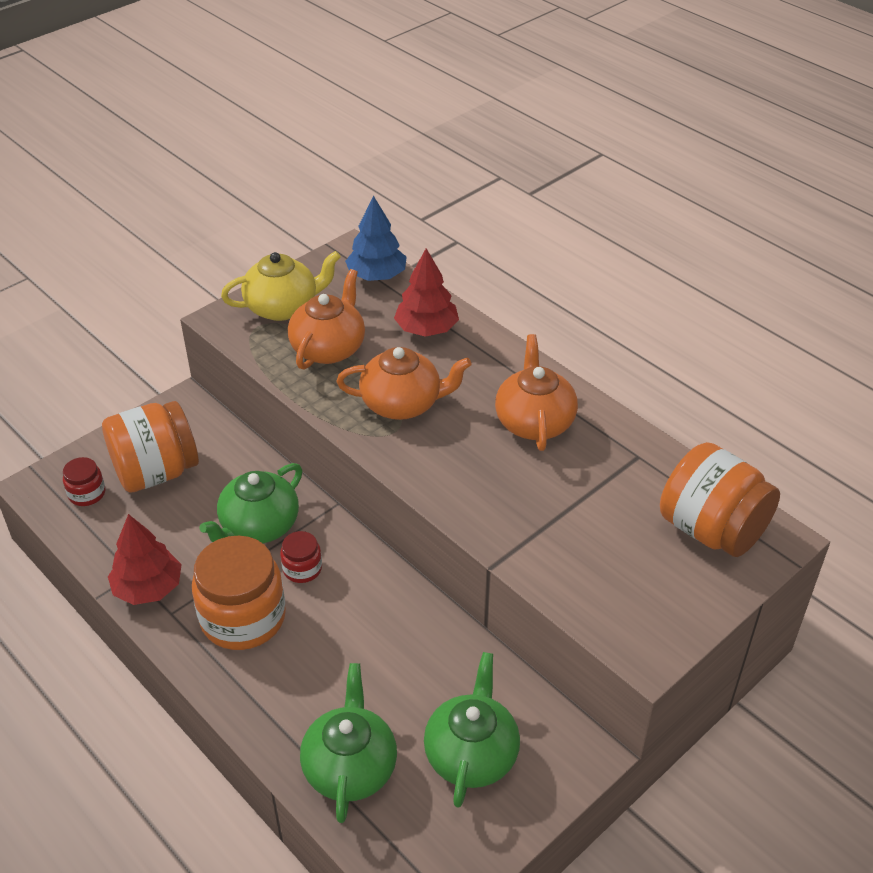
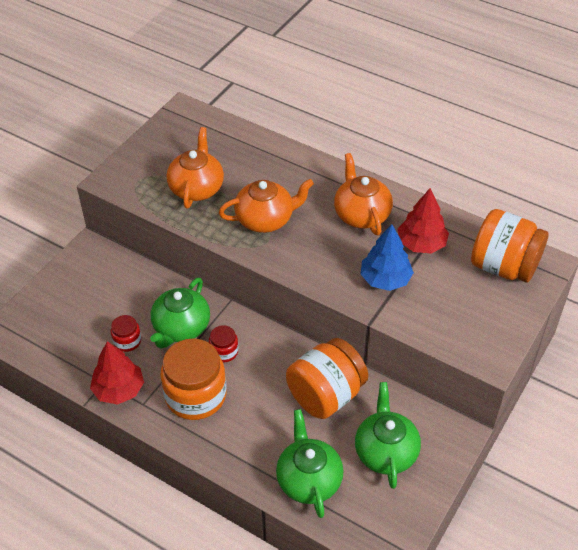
camera: 15 degrees left, 5 degrees up
(87, 494) = (44, 331): red jar -> red jar (127, 341)
(156, 472) = (89, 304): orange jar -> orange jar (326, 395)
(283, 307) = (150, 163): yellow teapot -> none
(377, 276) = (210, 126): blue tree -> blue tree (385, 279)
(426, 329) = (261, 160): red tree -> red tree (421, 244)

